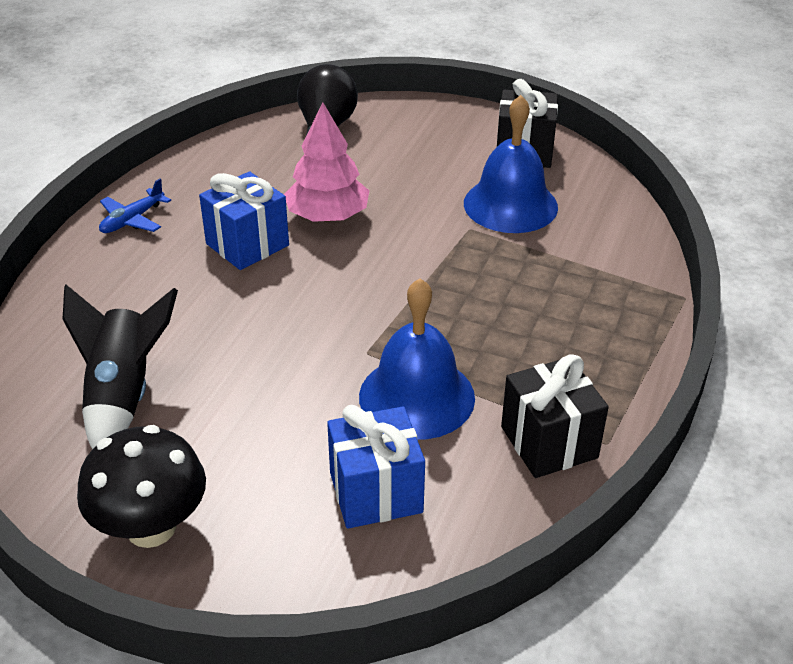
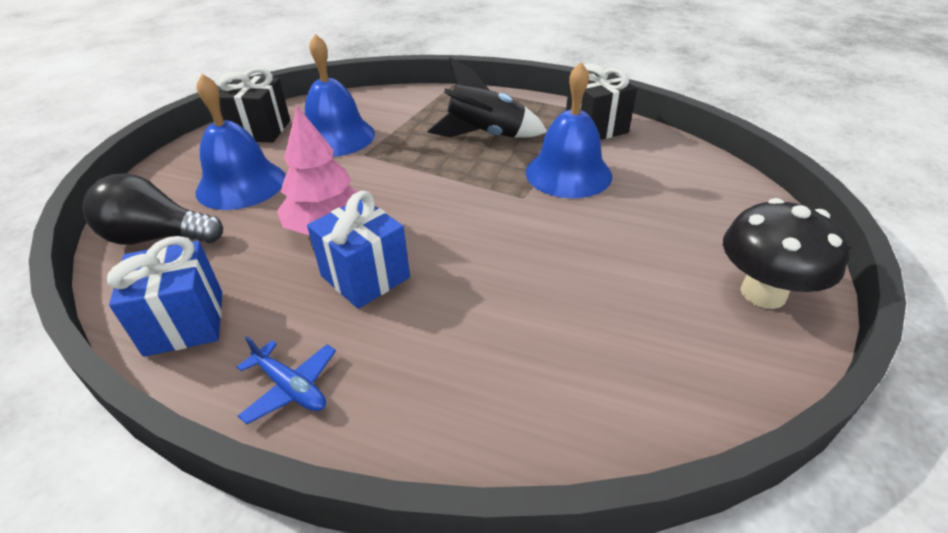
camera: 90 degrees left, 0 degrees up
(123, 395) = (614, 339): black rocket -> black rocket (485, 136)
(376, 492) = (668, 187): blue gift -> blue gift (185, 322)
(408, 157) = (241, 184): none -> blue bell

